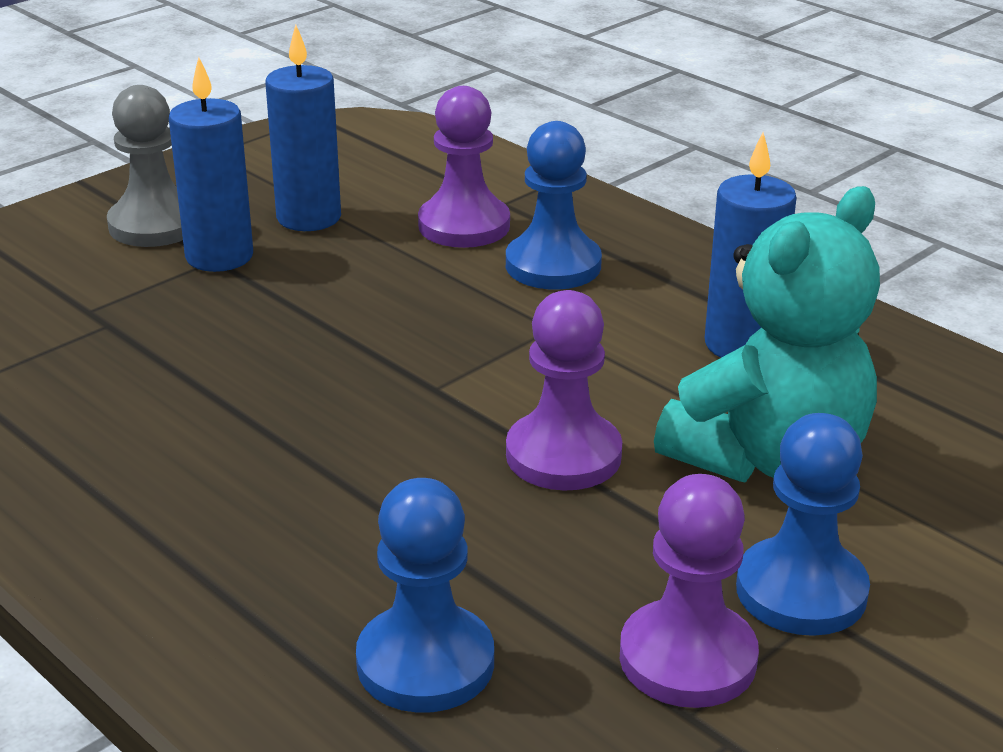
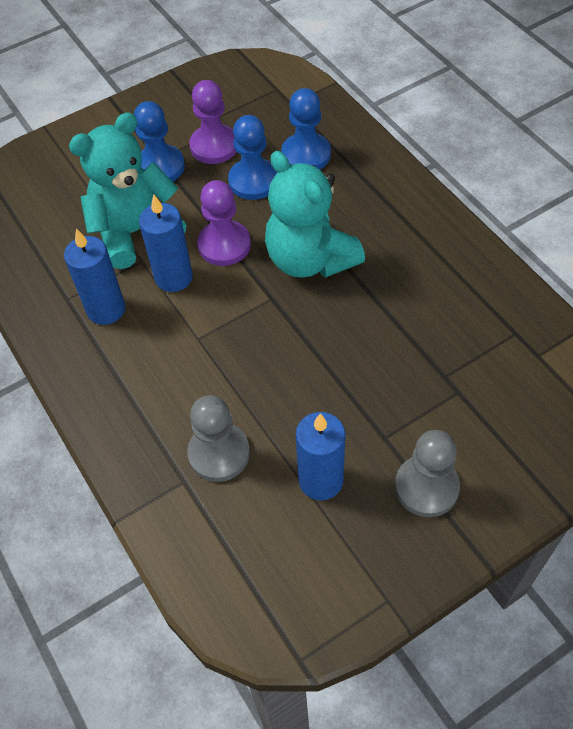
camera: 165 degrees left, 25 degrees up
(219, 256) = (382, 439): blue candle -> blue candle (173, 277)
(371, 450) = (310, 259): none -> turquoise teddy bear
(464, 225) = (219, 453): purple pawn -> grey pawn
(553, 265) = (177, 397): blue pawn -> blue pawn (253, 181)

